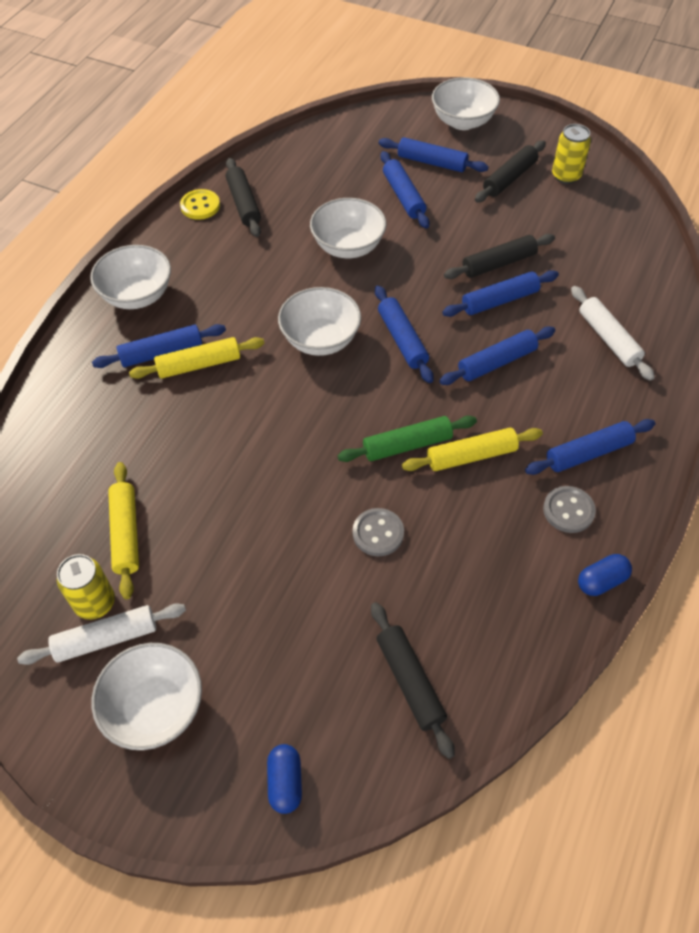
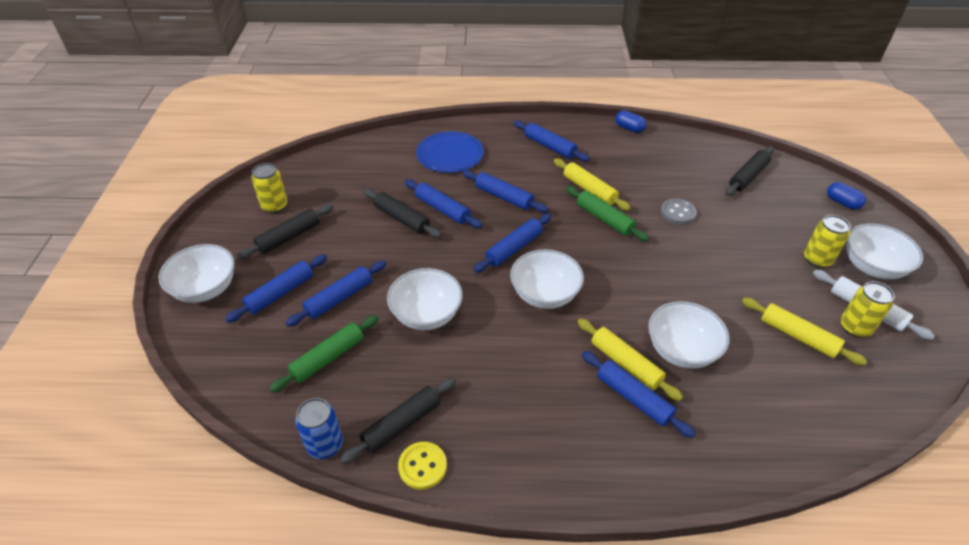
camera: 115 degrees left, 10 degrees down
(126, 533) = (798, 336): yellow rolling pin -> yellow rolling pin turned 75 degrees clockwise
(137, 295) = (582, 457): white bowl -> white bowl (681, 350)
(208, 646) = (817, 259): none -> yellow can
(255, 162) = (325, 445): none -> blue can
(285, 782) = (842, 202): blue capsule -> blue capsule turned 75 degrees clockwise
(337, 177) = (328, 358): none -> green rolling pin
(432, 162) = (280, 293): blue rolling pin -> blue rolling pin turned 45 degrees clockwise
(509, 178) = (289, 237): black rolling pin -> black rolling pin turned 60 degrees counterclockwise
(568, 510) = (596, 146): grey button -> none
(608, 338) = (450, 155): white rolling pin -> blue plate

